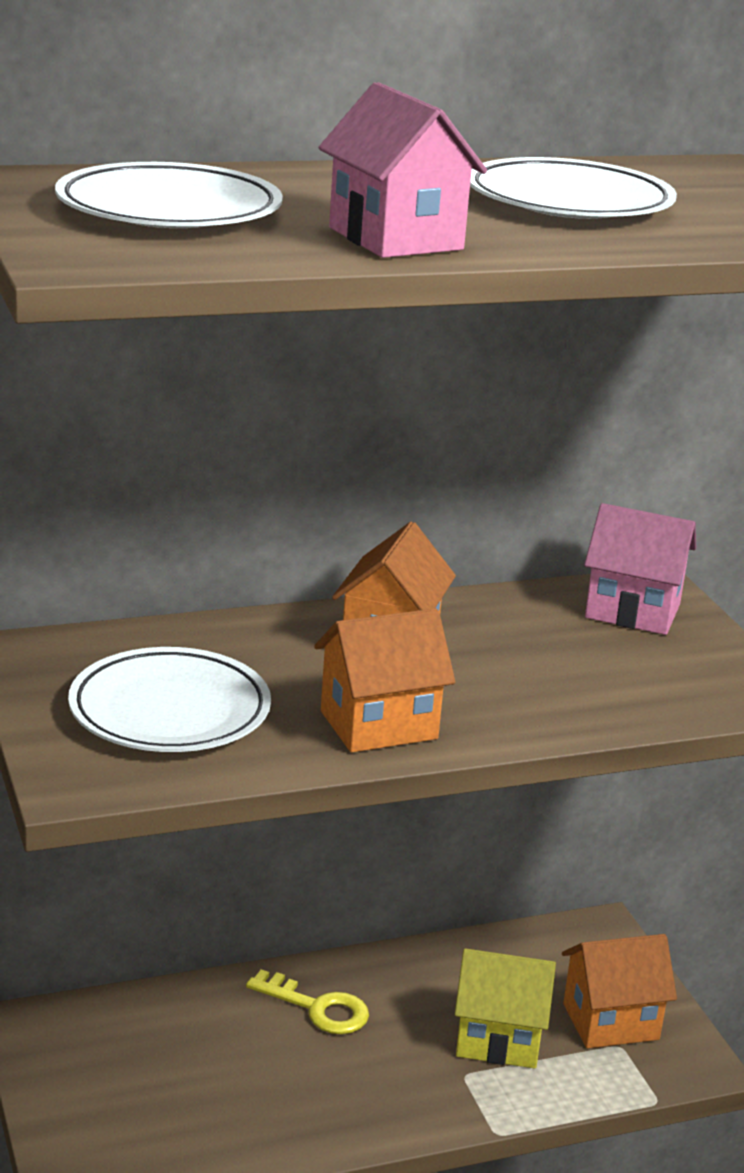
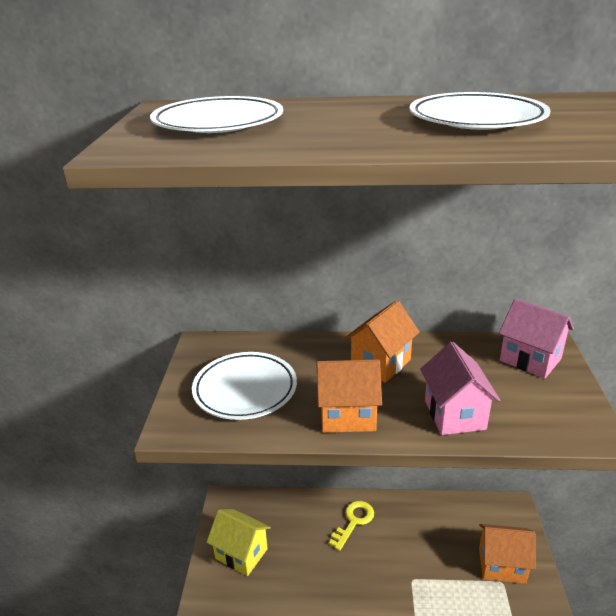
camera: 25 degrees right, 5 degrees up
(317, 1008) = (353, 521): yellow key -> yellow key turned 105 degrees counterclockwise
(395, 239) = (333, 141): pink house -> pink house (454, 414)
(498, 1040) = (437, 562): yellow house -> yellow house (241, 554)

